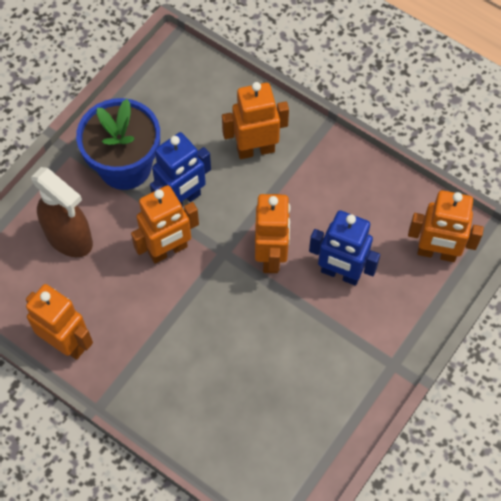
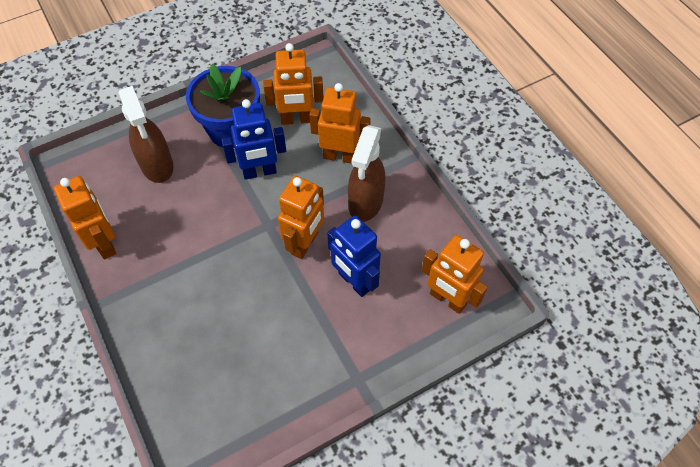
camera: 25 degrees right, 5 degrees down
(168, 250) = (225, 205): orange robot -> orange robot (297, 119)
(308, 189) = (365, 203): none -> brown spray bottle

